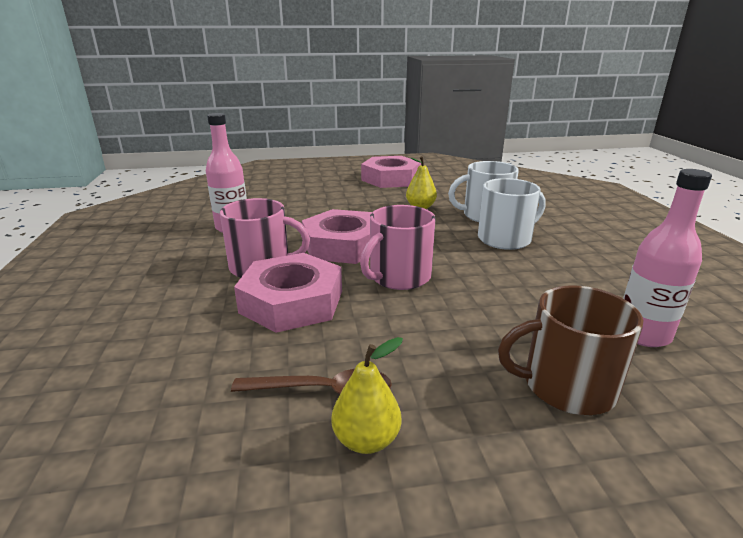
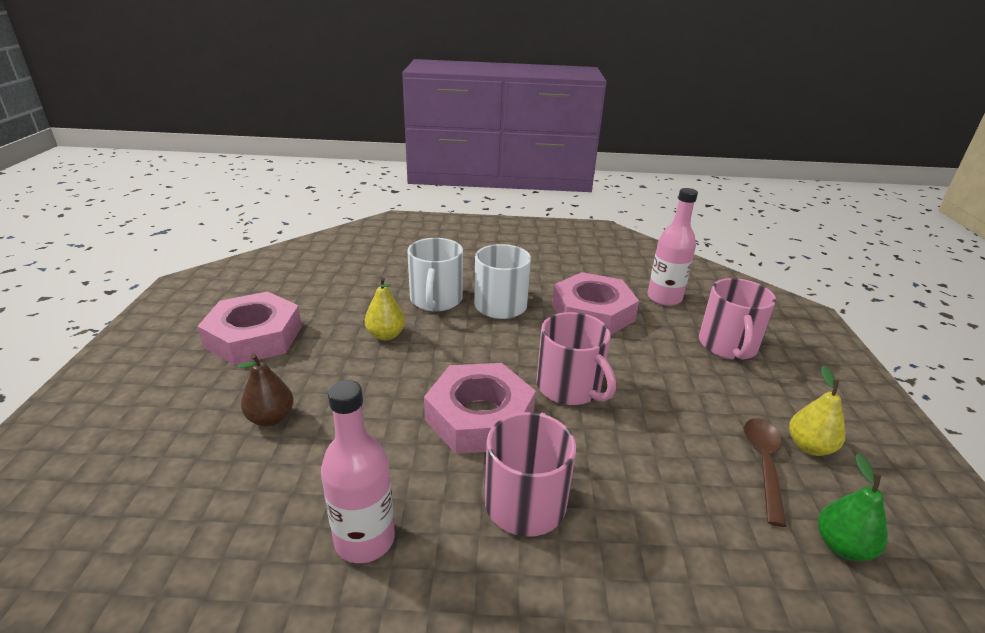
camera: 80 degrees left, 5 degrees up
(205, 437) = (842, 546): none -> green pear
(292, 301) = (618, 475): pink nut -> pink nut (592, 312)
(320, 195) = (271, 418): none -> brown pear
(566, 386) = (727, 345): brown mug -> pink mug

